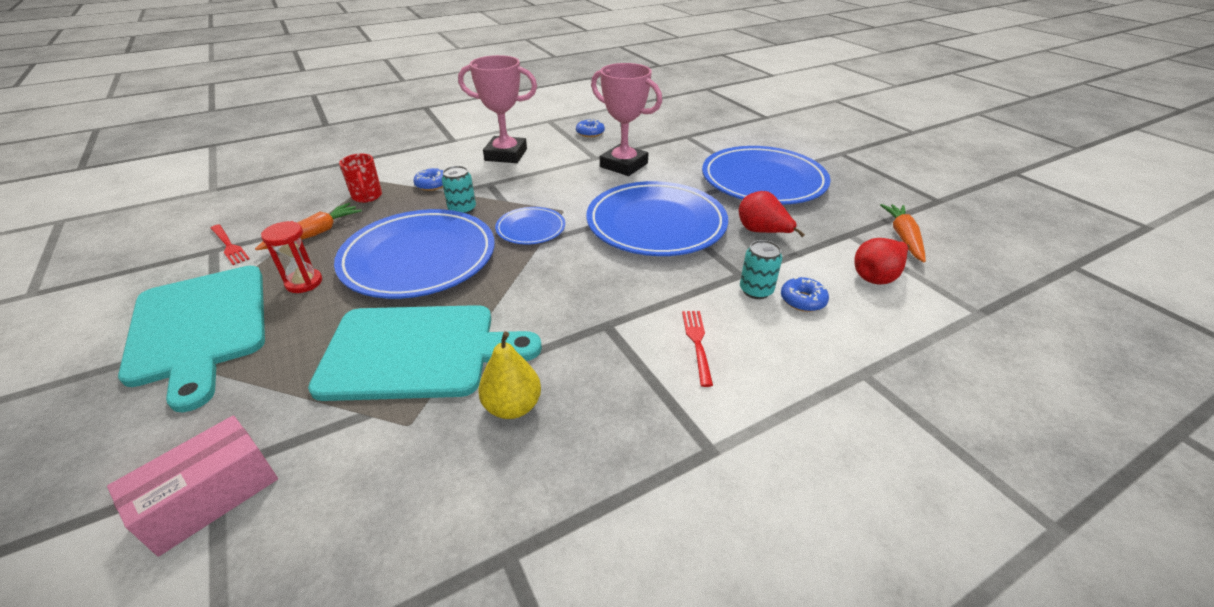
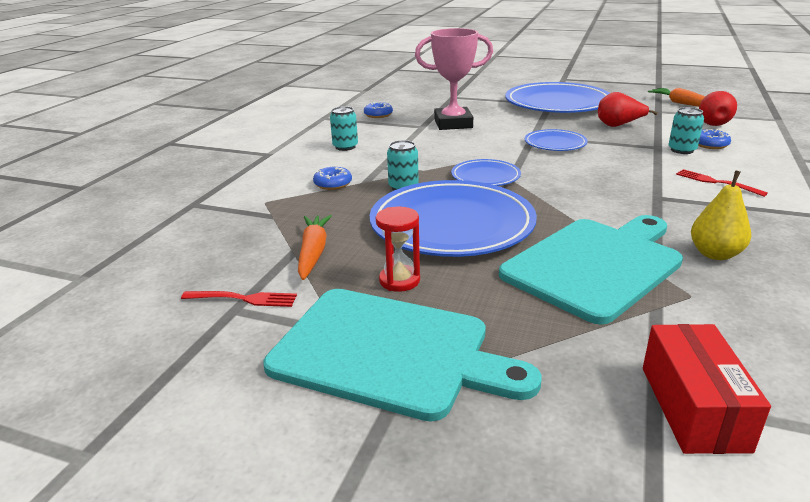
camera: 40 degrees left, 10 degrees down
(211, 497) = (693, 407): pink box -> red box
(367, 197) = (293, 213): red mug -> none
(506, 155) = (345, 147): pink trophy -> turquoise can
(656, 224) = (555, 143): blue plate -> blue plate, size x0.49

